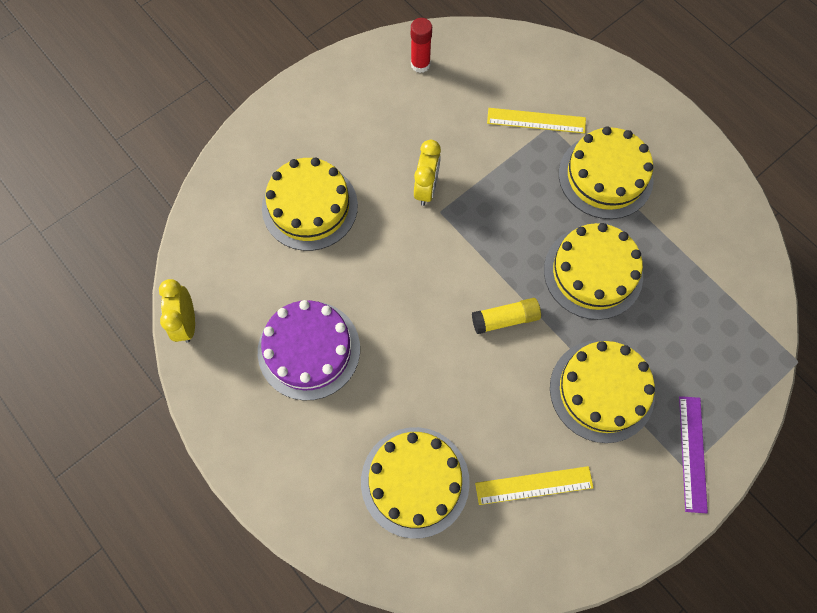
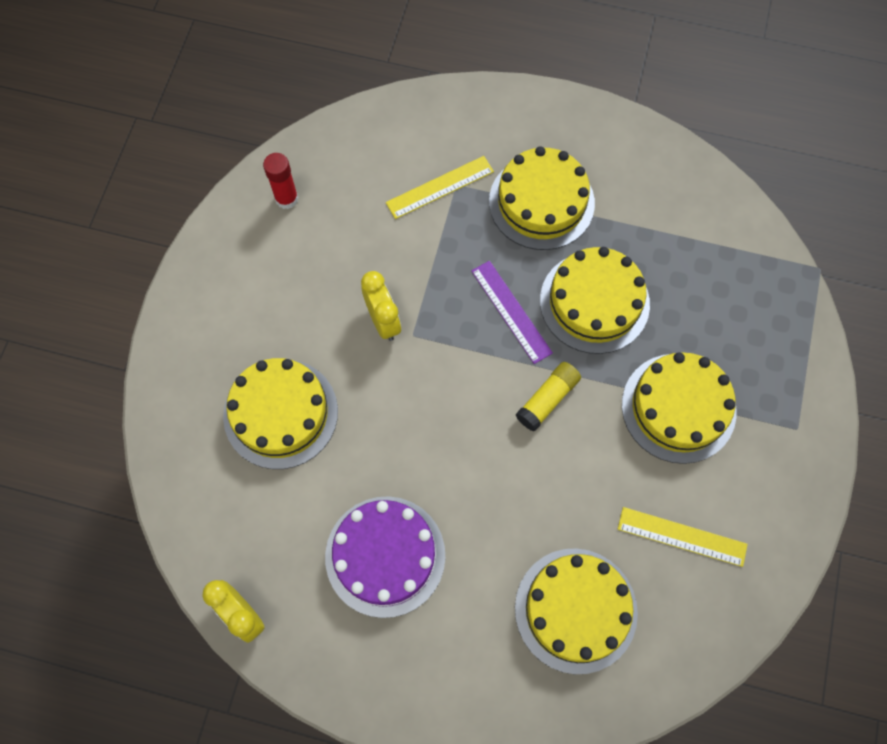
camera: 35 degrees left, 0 degrees up
(534, 485) = (682, 536): yellow ruler -> yellow ruler turned 60 degrees clockwise
(692, 453) = (792, 411): purple ruler -> purple ruler (511, 311)

